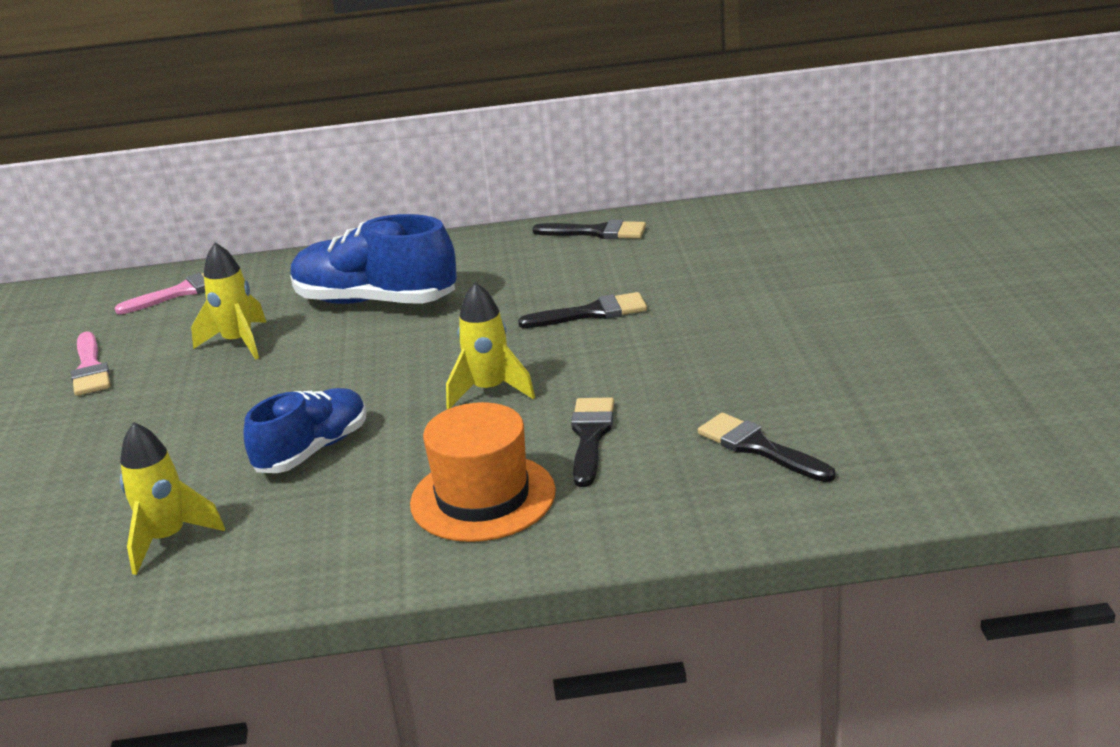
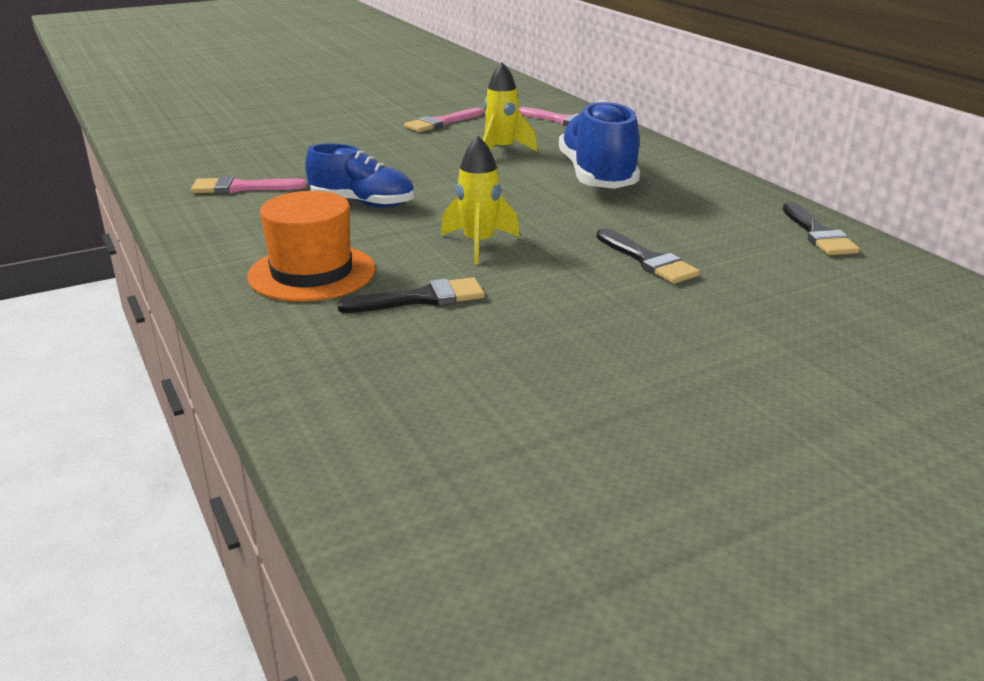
camera: 65 degrees right, 0 degrees up
(168, 539) = (241, 188): yellow rocket -> pink brush
(759, 448) = (434, 386): black brush -> none

